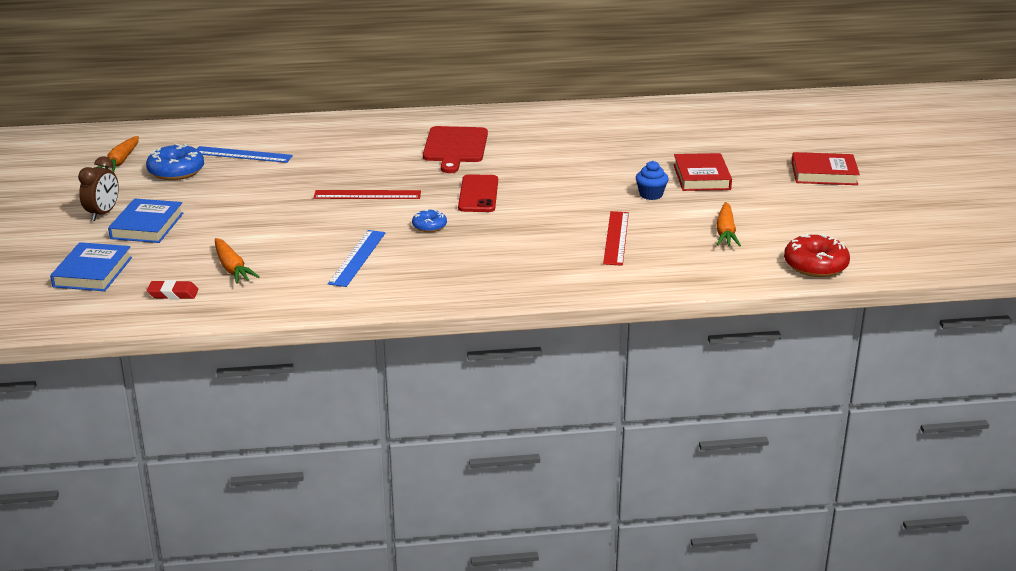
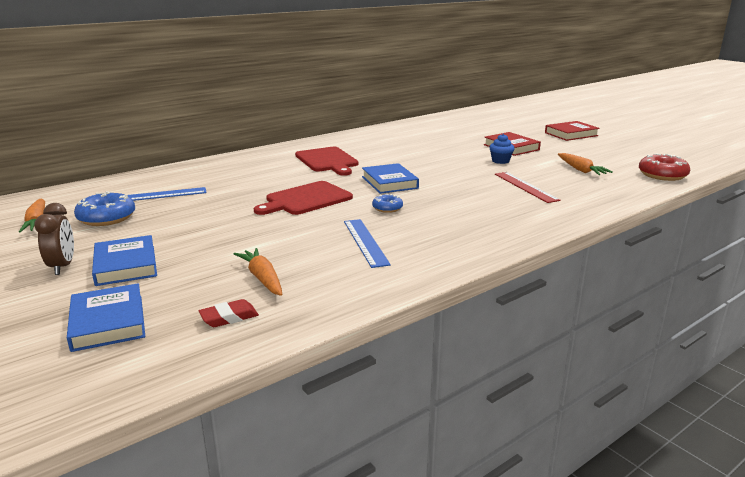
camera: 30 degrees left, 5 degrees down
(232, 268) = (262, 278): orange carrot -> orange carrot turned 150 degrees counterclockwise
(367, 195) = (306, 199): red ruler -> red cutting board
(478, 194) = (389, 182): red phone -> blue book

